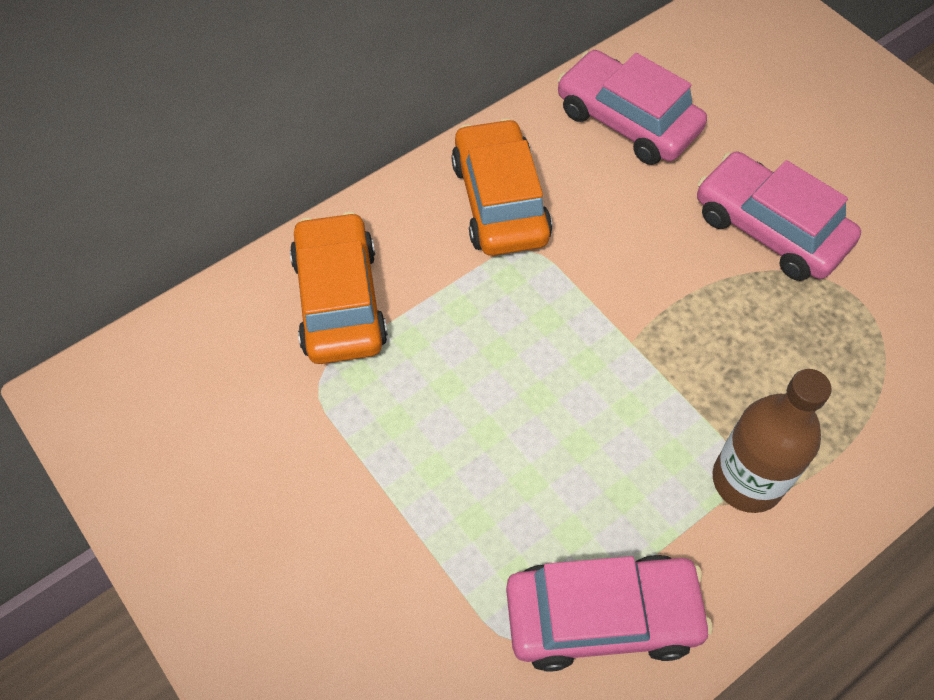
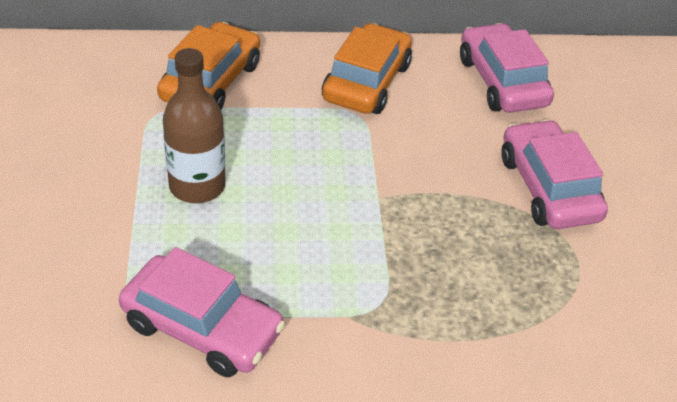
camera: 30 degrees right, 15 degrees down
(747, 480) = (381, 314): brown bottle -> brown bottle (197, 186)

